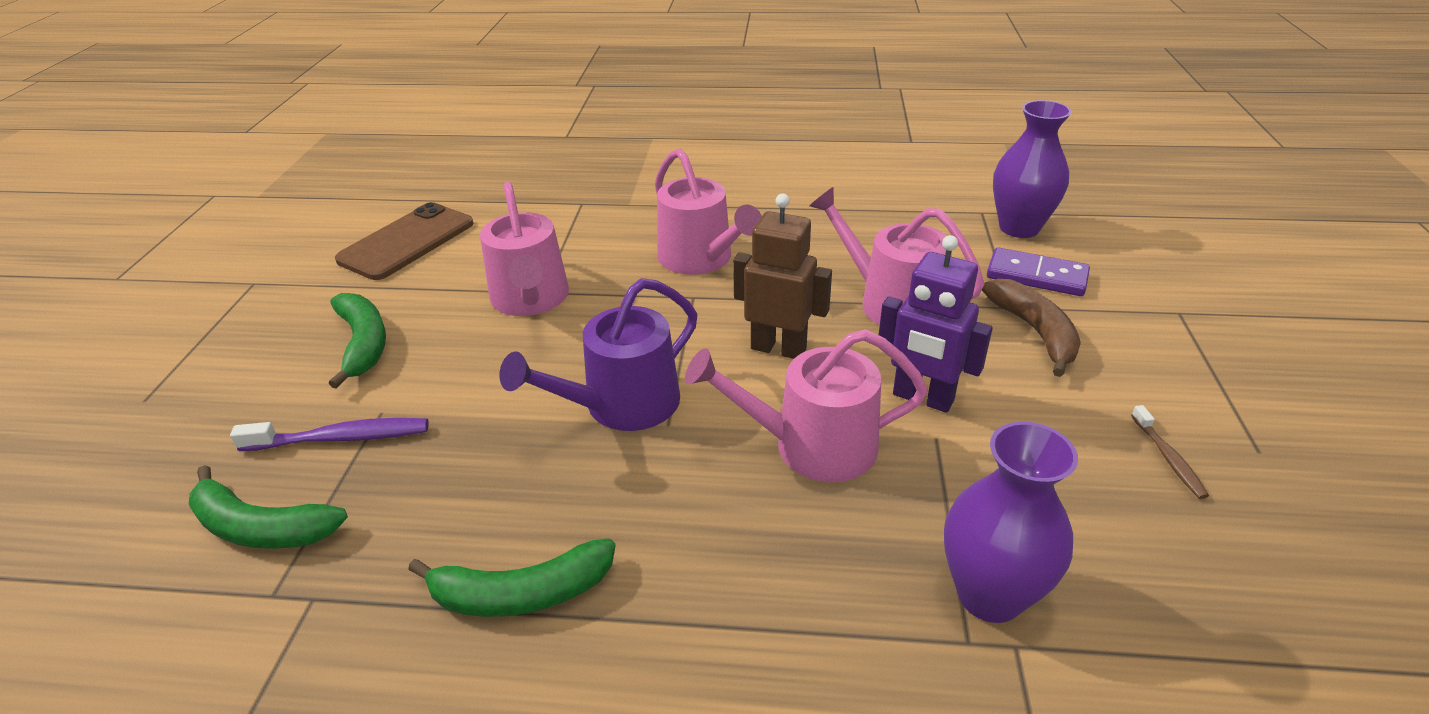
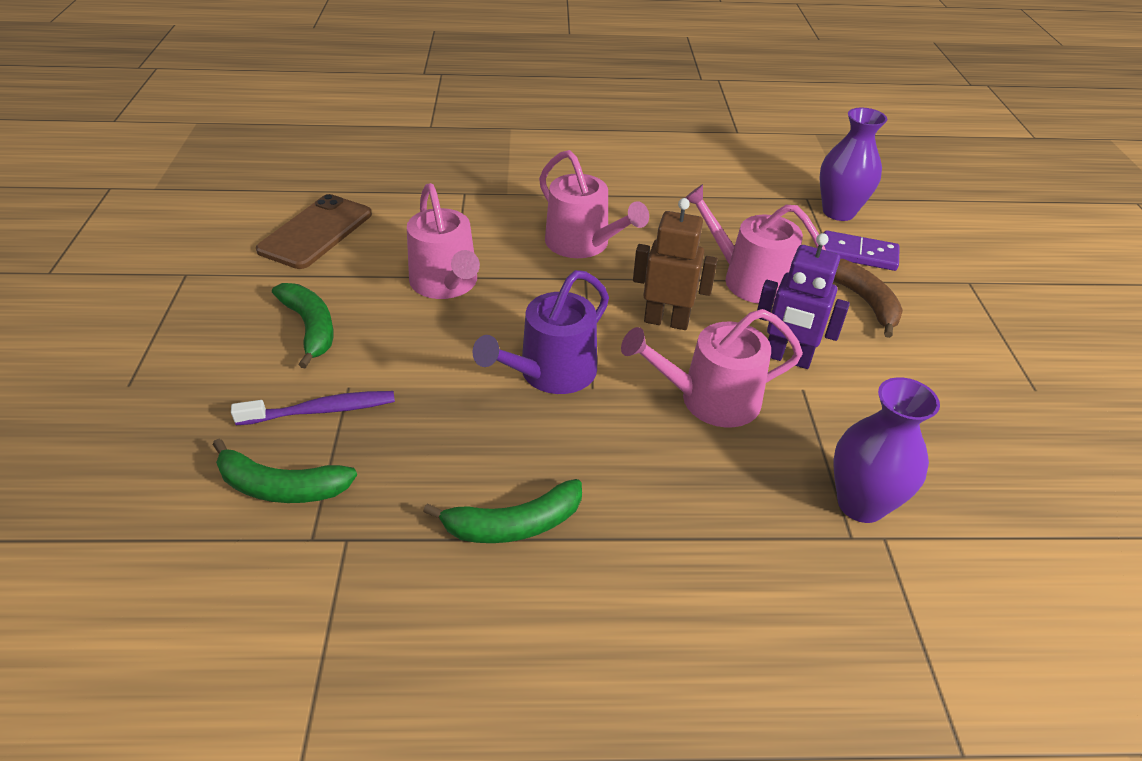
camera: 10 degrees left, 5 degrees up
(1168, 458) = (973, 397): brown toothbrush -> none

